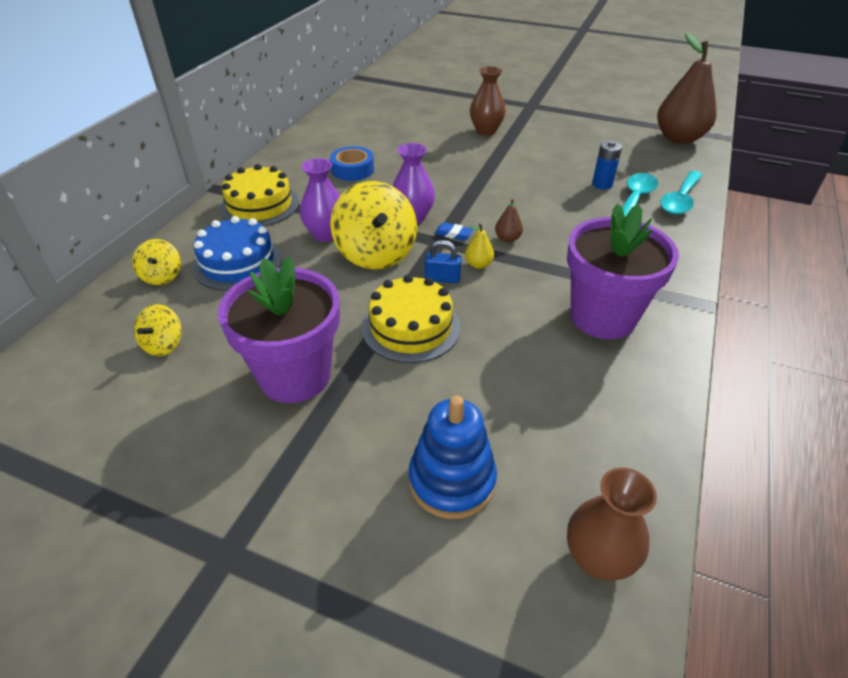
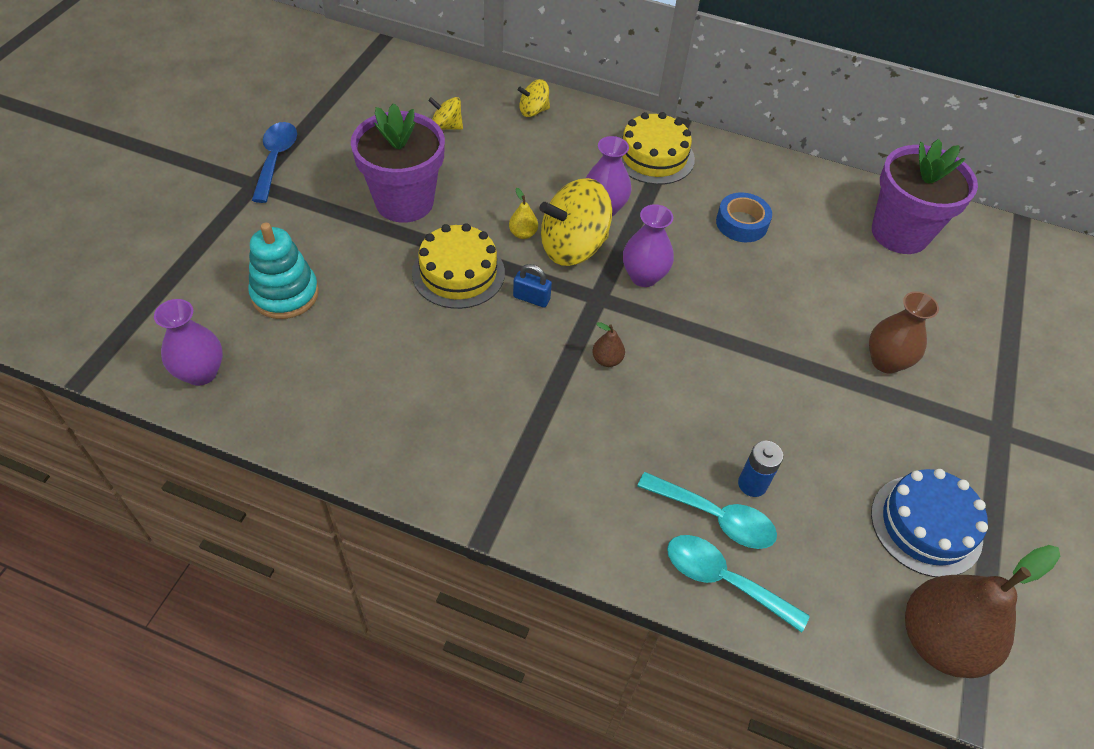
camera: 85 degrees right, 10 degrees up
(174, 531) = (276, 159): none -> blue spoon
(237, 262) = (554, 153): blue cake -> blue cake (926, 525)
(442, 278) = (531, 298): blue padlock -> blue padlock turned 75 degrees counterclockwise
(452, 480) = (285, 294): blue stacking toy -> turquoise stacking toy
(453, 234) = (613, 311): blue eraser -> none
(478, 264) = (556, 329): yellow pear -> yellow pear (523, 234)
(597, 559) = (201, 373): brown vase -> purple vase
(602, 317) = (465, 428): purple flower pot -> purple flower pot (899, 233)

